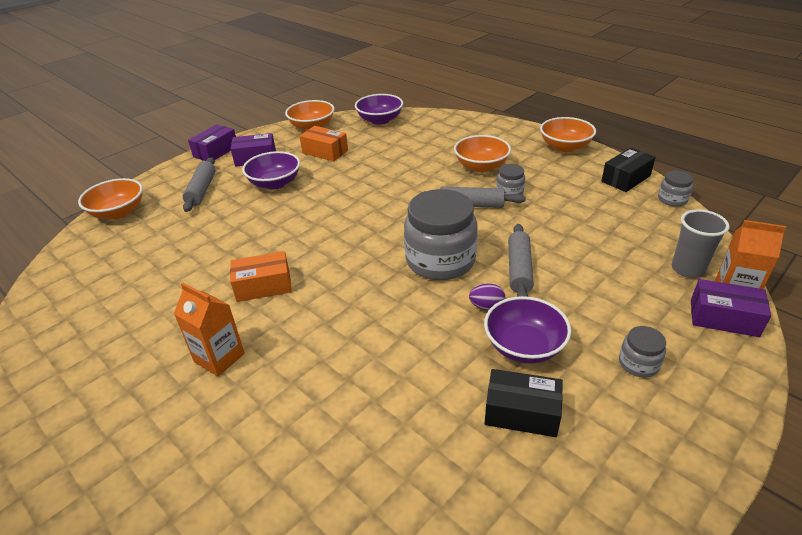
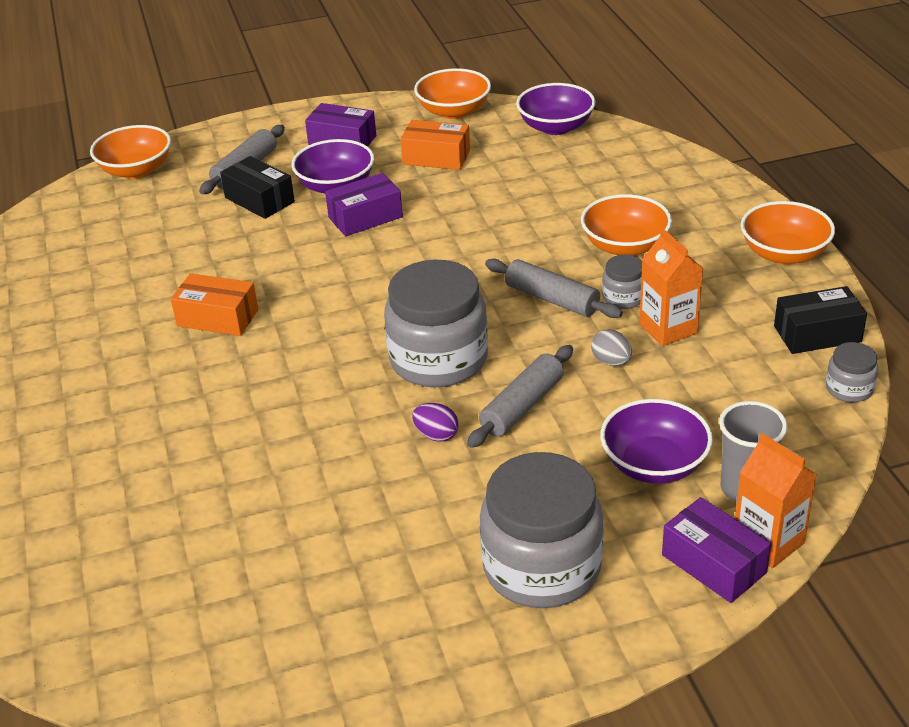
camera: 30 degrees right, 0 degrees up
(216, 151) = (303, 115): purple box -> purple box (365, 217)
(219, 358) = (116, 381): orange carton -> orange carton (668, 328)
(325, 152) = (436, 157): orange box -> orange box turned 45 degrees counterclockwise
(521, 413) = (357, 559): black box -> black box (259, 200)
(524, 346) = (432, 495): purple bowl -> purple bowl (654, 464)
(541, 227) = (611, 362): none -> grey egg
(638, 363) = (542, 567): grey jar -> grey jar, size x2.21

